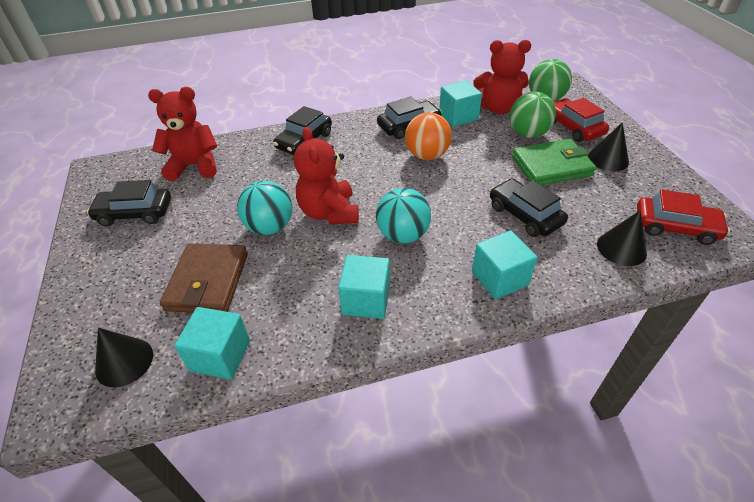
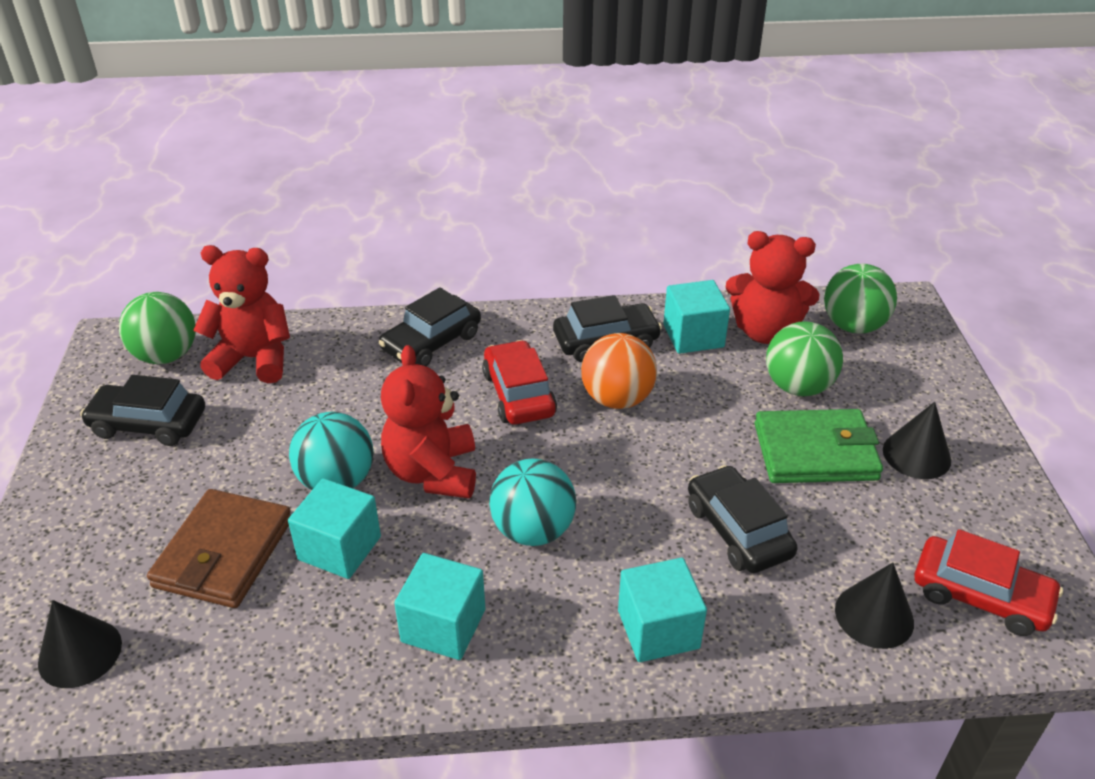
camera: 10 degrees right, 5 degrees down
(136, 172) = (166, 355): none -> green ball
(220, 355) = (211, 670): turquoise cube -> turquoise cube (339, 548)
(573, 127) = (880, 387): red car -> red car (518, 394)

